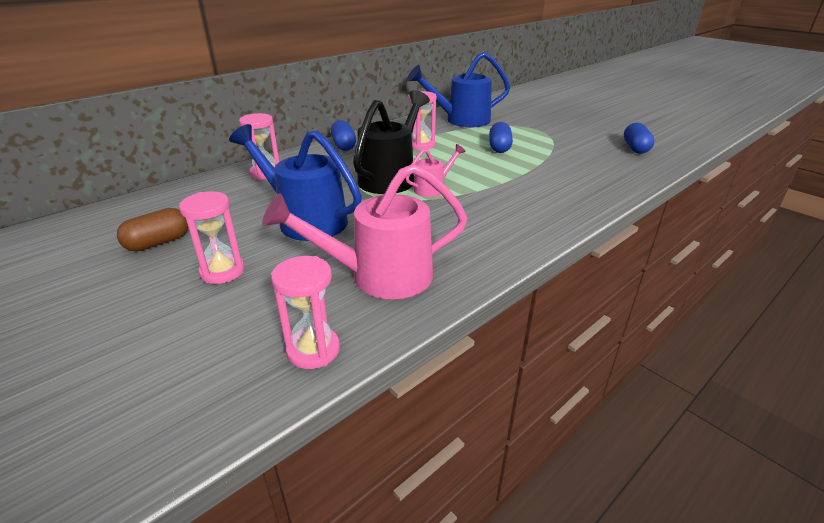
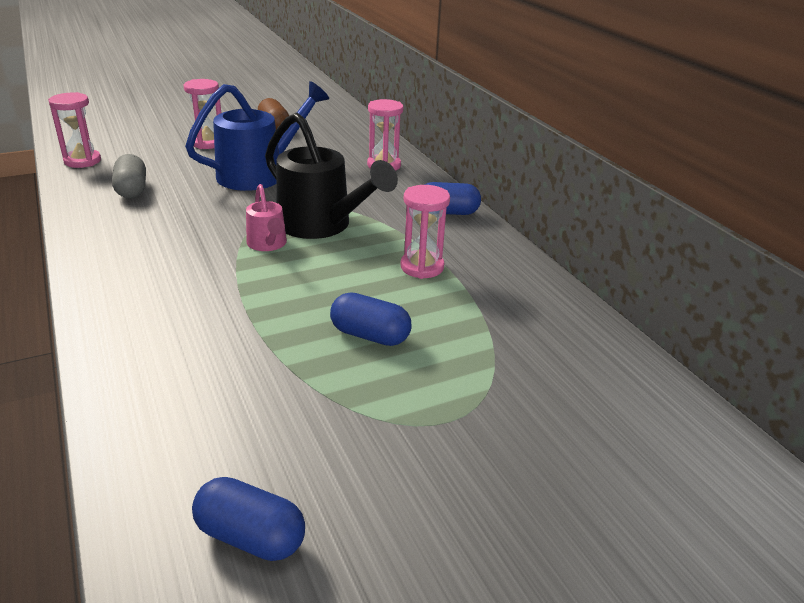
camera: 105 degrees right, 0 degrees up
(379, 276) = (132, 189): pink watering can -> grey capsule
(461, 120) = (537, 335): blue watering can -> none

